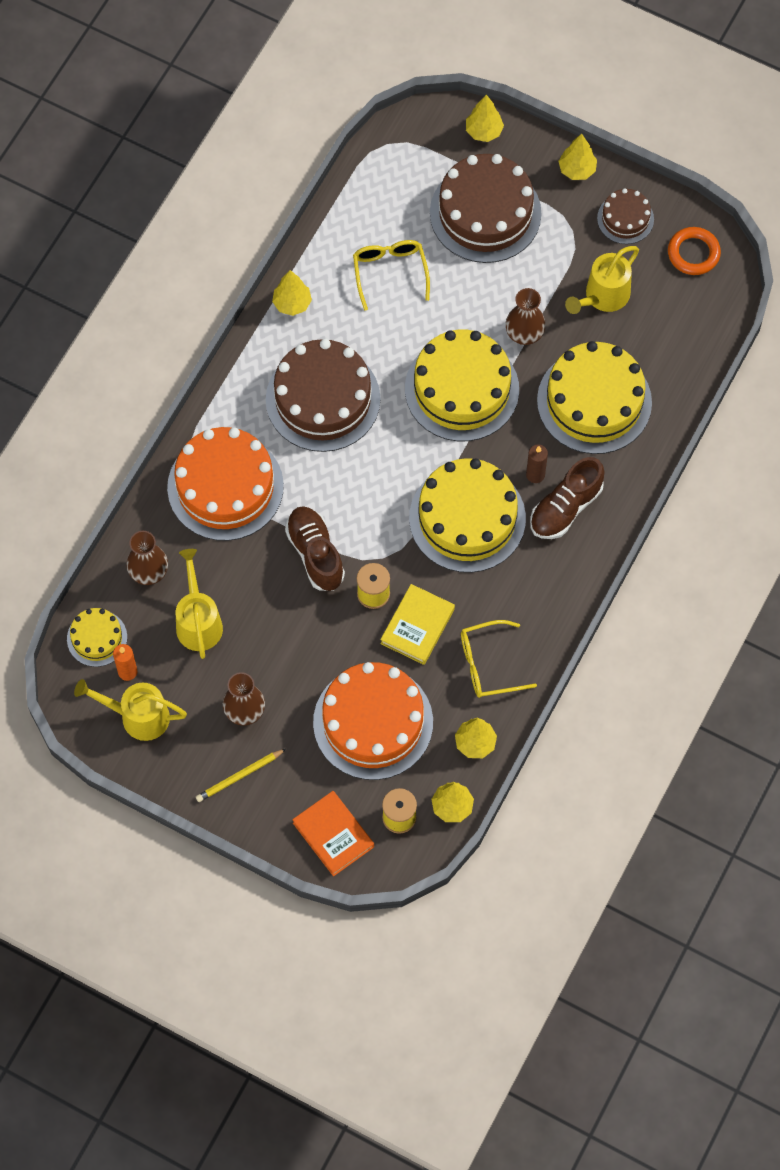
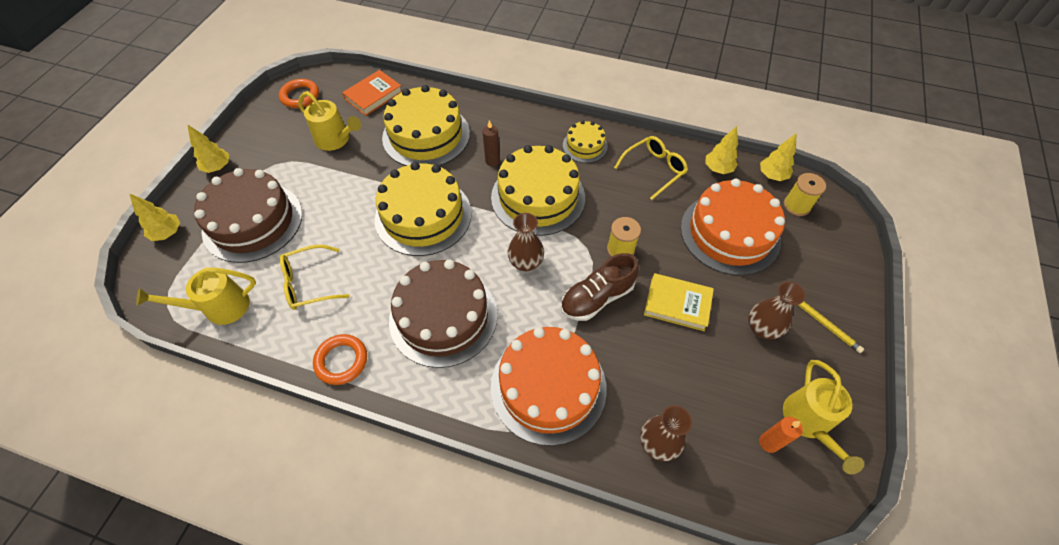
camera: 100 degrees left, 10 degrees down
(97, 638) = (746, 483): yellow cake -> yellow cake (585, 146)
(198, 621) = (692, 385): yellow watering can -> yellow watering can (219, 308)
(292, 303) = (341, 361): yellow tree -> orange ring
(333, 835) = (833, 245): orange book -> orange book (373, 95)
(417, 626) = (639, 216): yellow book -> yellow book (677, 304)
(488, 664) = (654, 169): yellow glasses -> yellow glasses turned 105 degrees counterclockwise
(524, 334) = (370, 182): brown vase -> brown vase (526, 263)
(565, 508) = (516, 141): brown shoe -> none
(625, 219) = (267, 135): brown cake -> none

